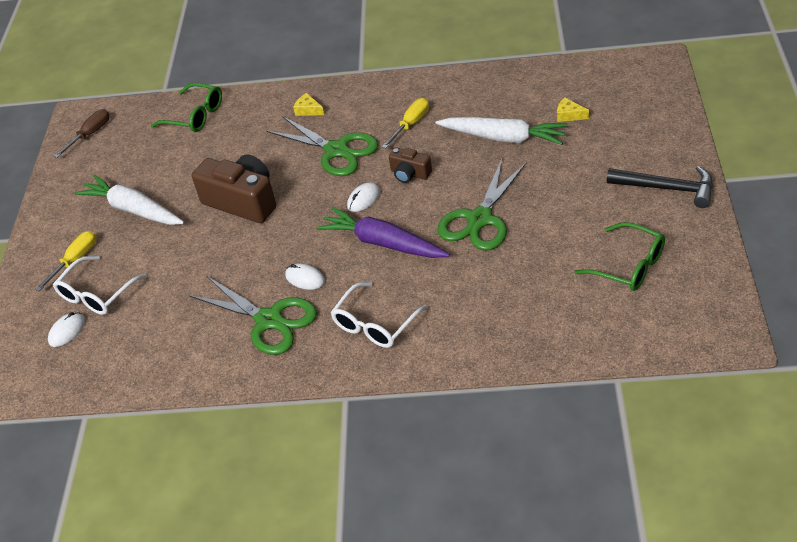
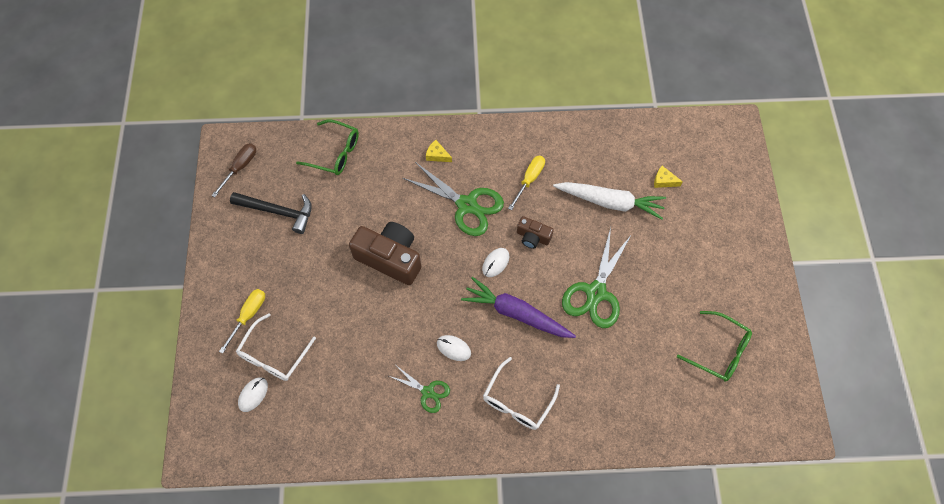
camera: 10 degrees left, 20 degrees up
(133, 210) = (293, 260): white carrot -> none
(269, 320) = (427, 392): green scissors -> green scissors, size x0.55
(667, 188) = (747, 270): black hammer -> black hammer (278, 211)

